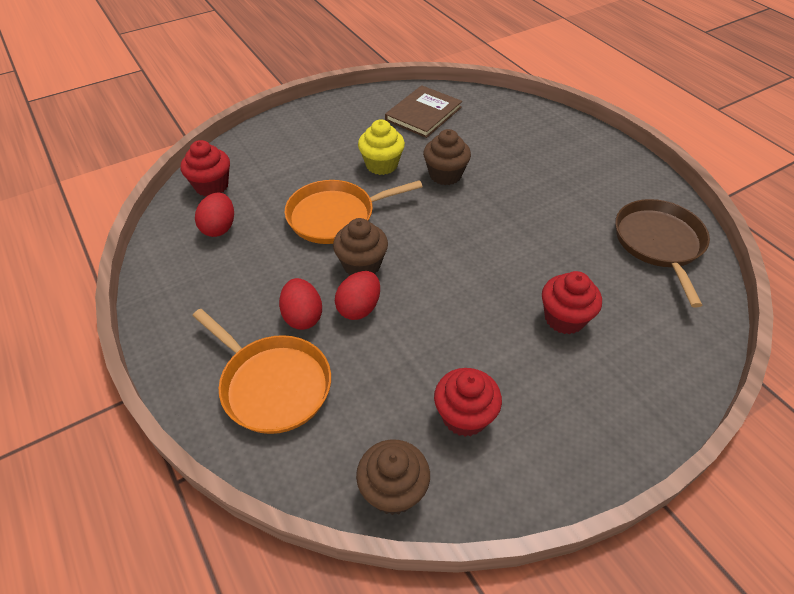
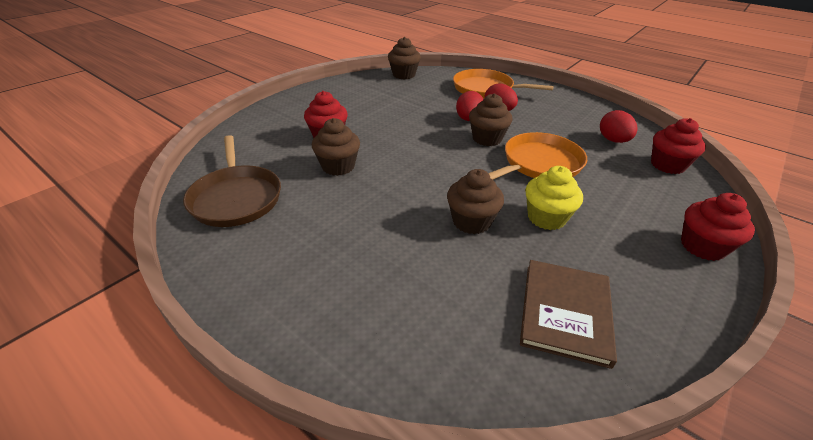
camera: 160 degrees right, 10 degrees down
(464, 416) = (381, 94): red cupcake -> red cupcake (702, 246)
(554, 261) = (338, 166): none -> brown cupcake

